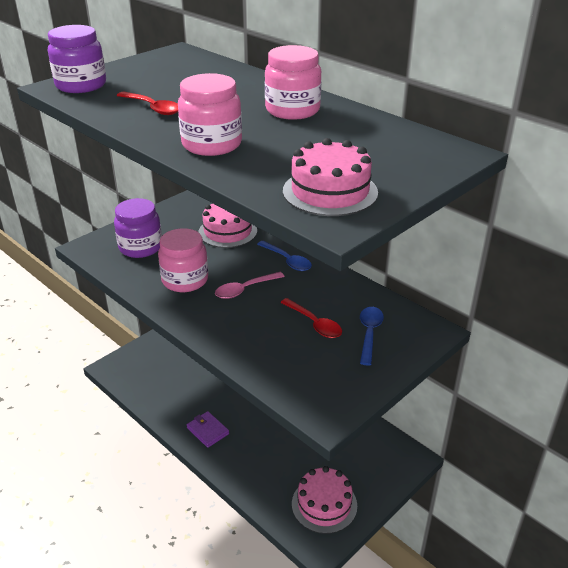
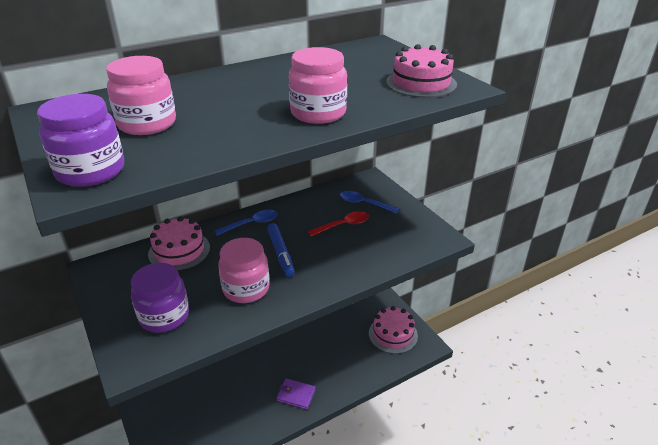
camera: 75 degrees left, 0 degrees up
(153, 108) = (209, 133): red spoon -> none
(207, 431) = (296, 395): purple wallet -> purple wallet turned 45 degrees clockwise
(245, 289) = (281, 253): pink spoon -> blue marker
(292, 110) = (267, 78): pink jar -> pink jar (147, 124)

